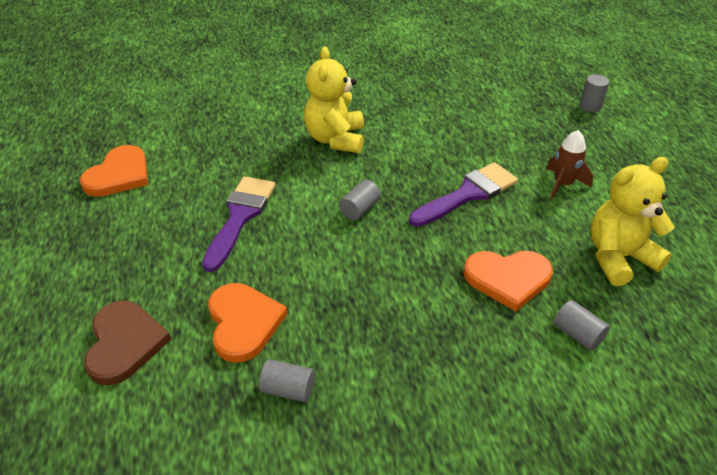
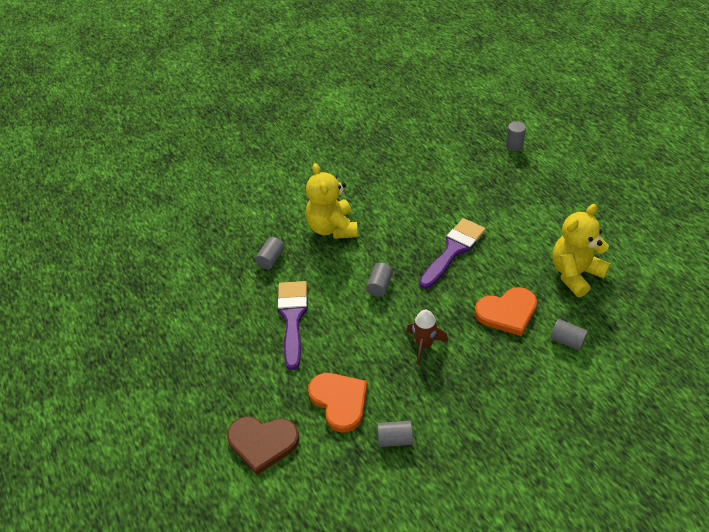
camera: 15 degrees left, 5 degrees up
(119, 175) = (175, 308): orange heart -> none
(124, 343) = (262, 443): brown heart -> brown heart turned 120 degrees clockwise
(250, 153) = (271, 259): none -> grey cylinder
(563, 184) = (518, 223): brown rocket -> brown rocket (424, 345)

